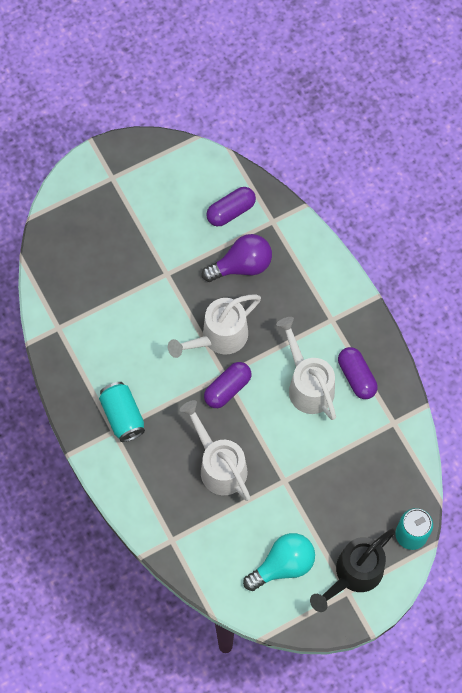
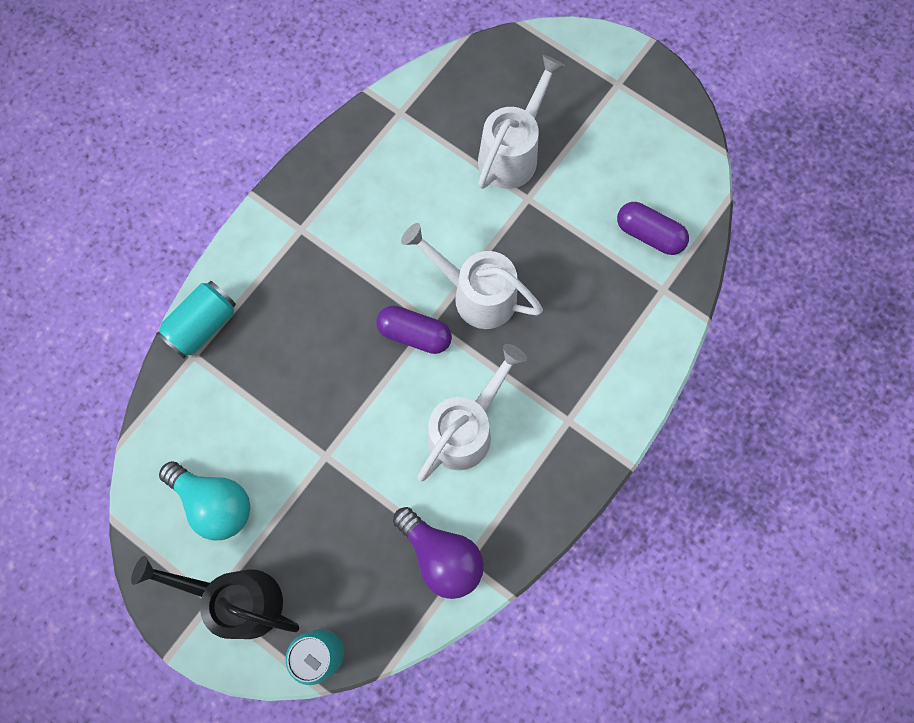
camera: 65 degrees right, 5 degrees up
(123, 416) = (324, 231): turquoise can -> turquoise can (203, 325)
(219, 465) = (311, 368): white watering can -> white watering can (512, 153)
(241, 266) = (584, 279): purple light bulb -> purple light bulb (441, 556)
(356, 377) = (506, 486): purple capsule -> none

